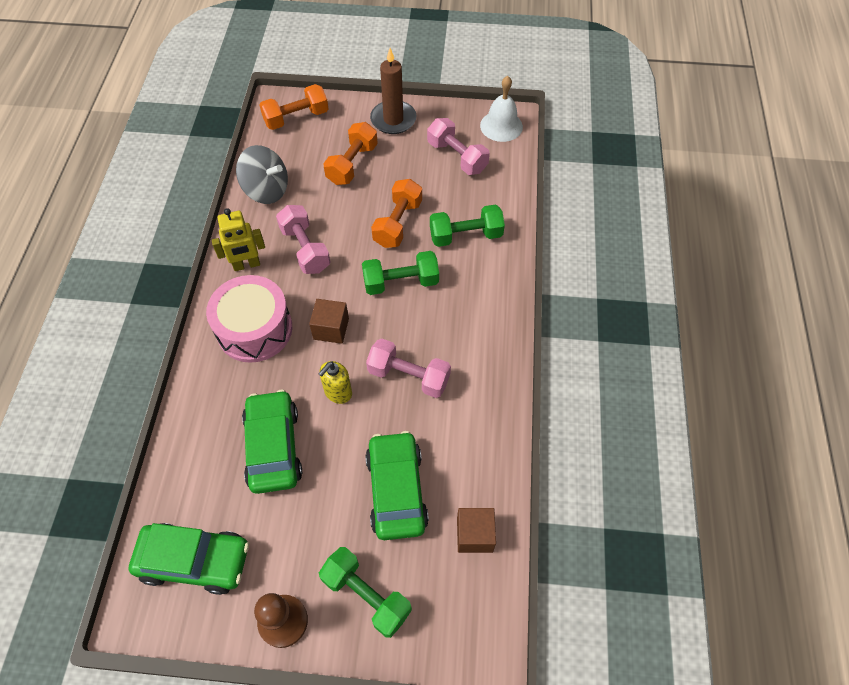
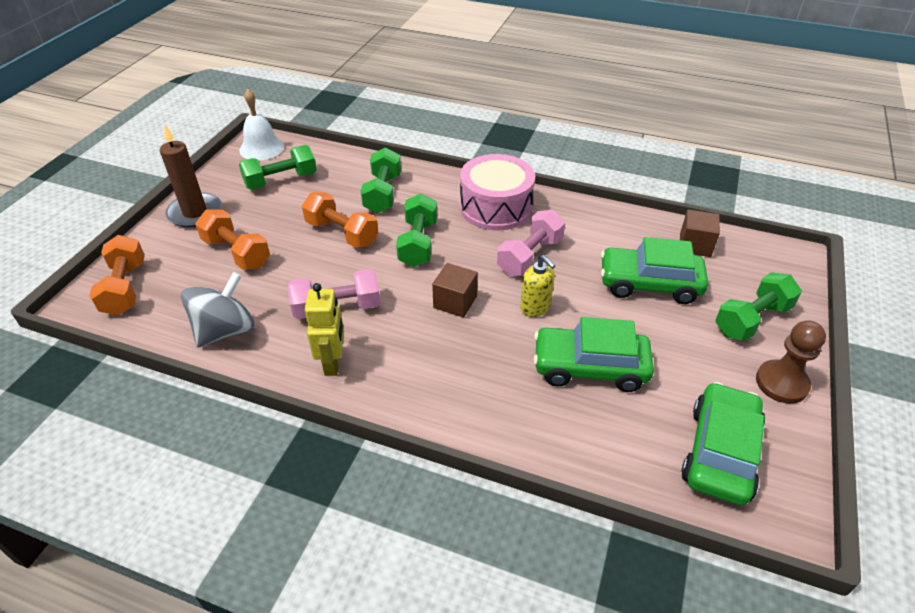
camera: 75 degrees left, 15 degrees down
(254, 329) = (431, 366): pink drum -> pink drum (495, 207)
(457, 157) = (281, 181): pink dumbbell -> green dumbbell

